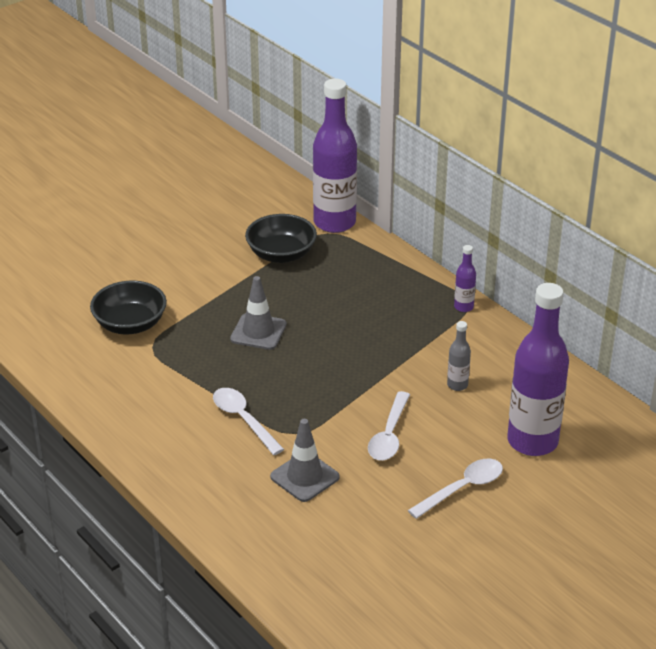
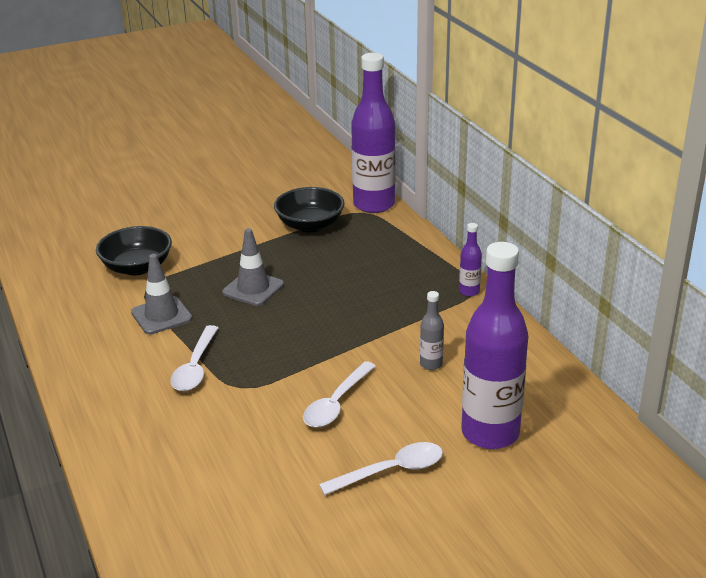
camera: 15 degrees right, 5 degrees down
(243, 420) = (195, 367): white spoon -> white spoon turned 150 degrees counterclockwise
(304, 477) = (227, 432): grey traffic cone -> grey traffic cone (161, 315)

